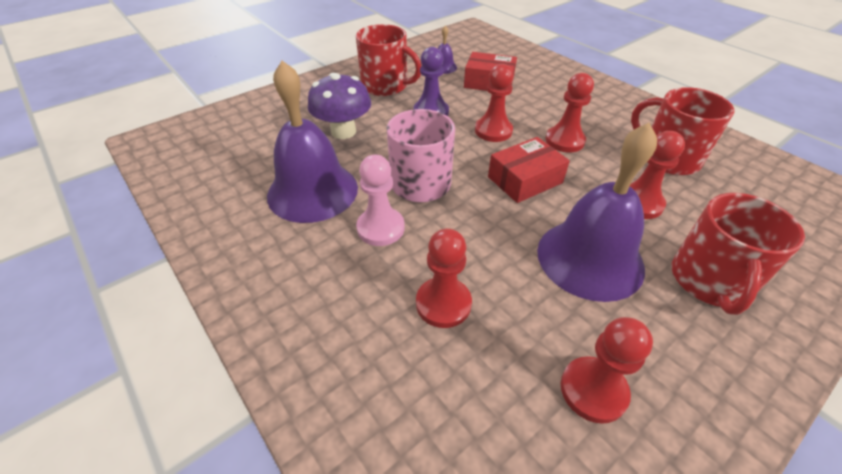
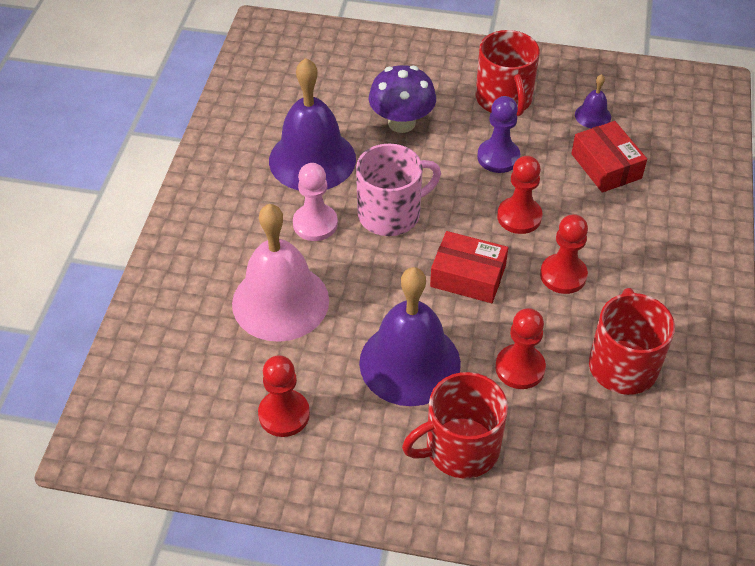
camera: 50 degrees right, 5 degrees up
(443, 304) = (280, 301): red pawn -> pink bell

